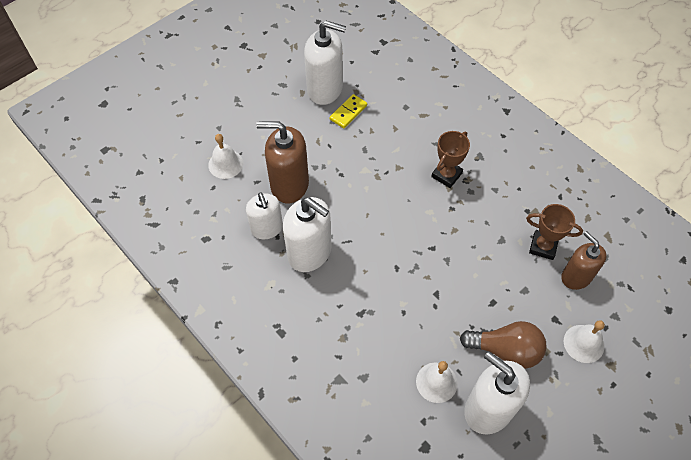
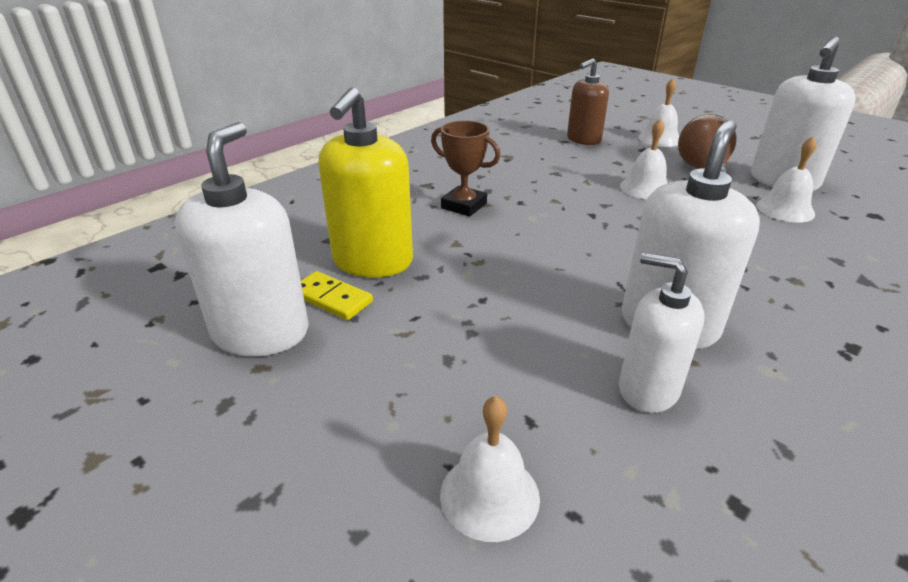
camera: 95 degrees left, 25 degrees down
(267, 228) = (648, 389): white soap dispenser -> white soap dispenser turned 120 degrees counterclockwise
(289, 185) = (524, 365): brown soap dispenser -> none
(381, 128) = (372, 261): none -> yellow soap dispenser
(474, 295) = (645, 188): none -> white bell
(543, 246) = (553, 153): brown trophy -> none

